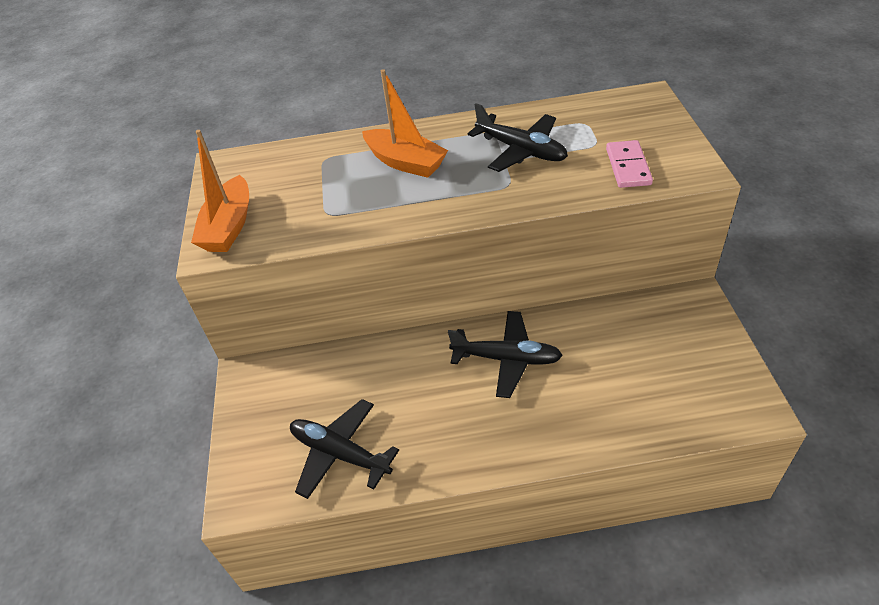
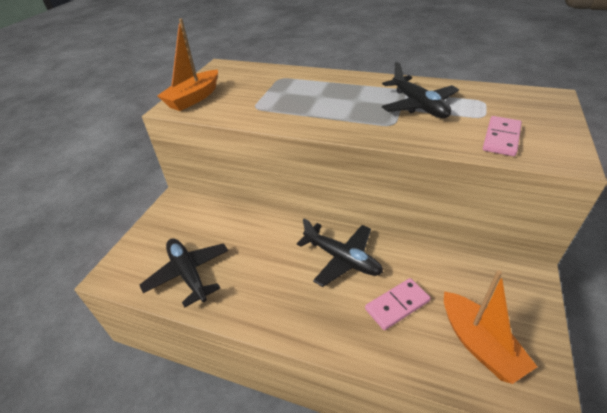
camera: 25 degrees right, 5 degrees down
(405, 162) = (329, 92): orange boat -> orange boat (479, 344)
(592, 383) = (397, 305): none -> pink domino

